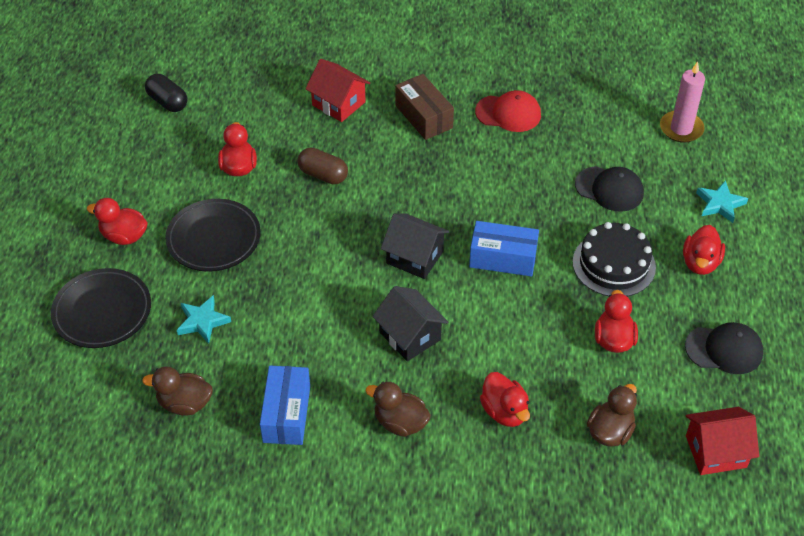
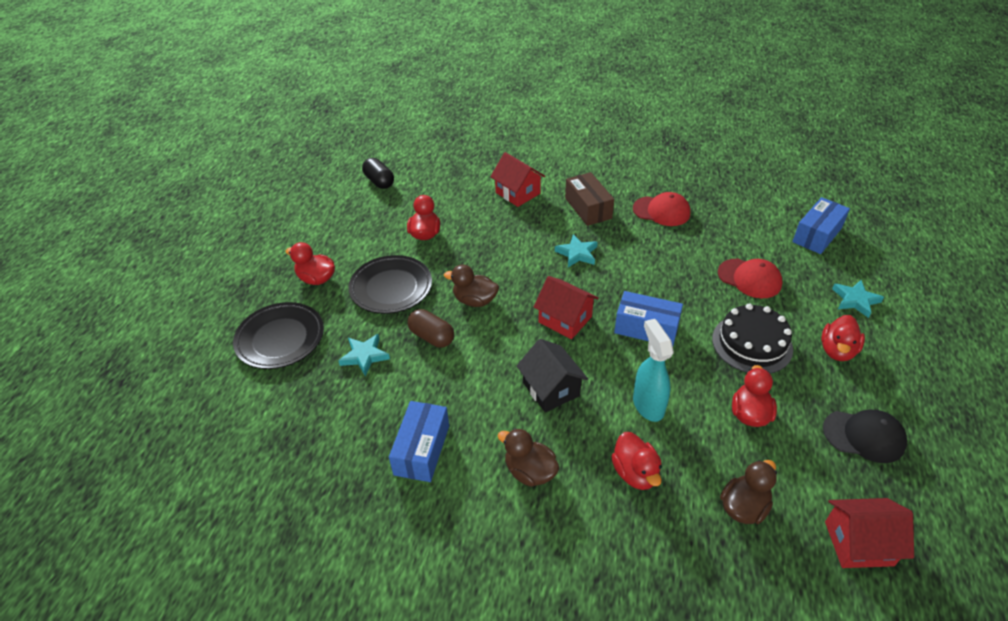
camera: 10 degrees right, 5 degrees down
(185, 403) = (330, 428): brown duck -> brown duck (475, 300)
(323, 175) = (495, 245): brown capsule -> brown capsule (431, 337)
(415, 257) = (565, 319): black house -> red house
(418, 176) = (577, 253): none -> turquoise star
(511, 342) = (648, 405): none -> turquoise spray bottle
(609, 189) = (749, 278): black cap -> red cap
(681, 129) = (817, 235): pink candle -> blue box

